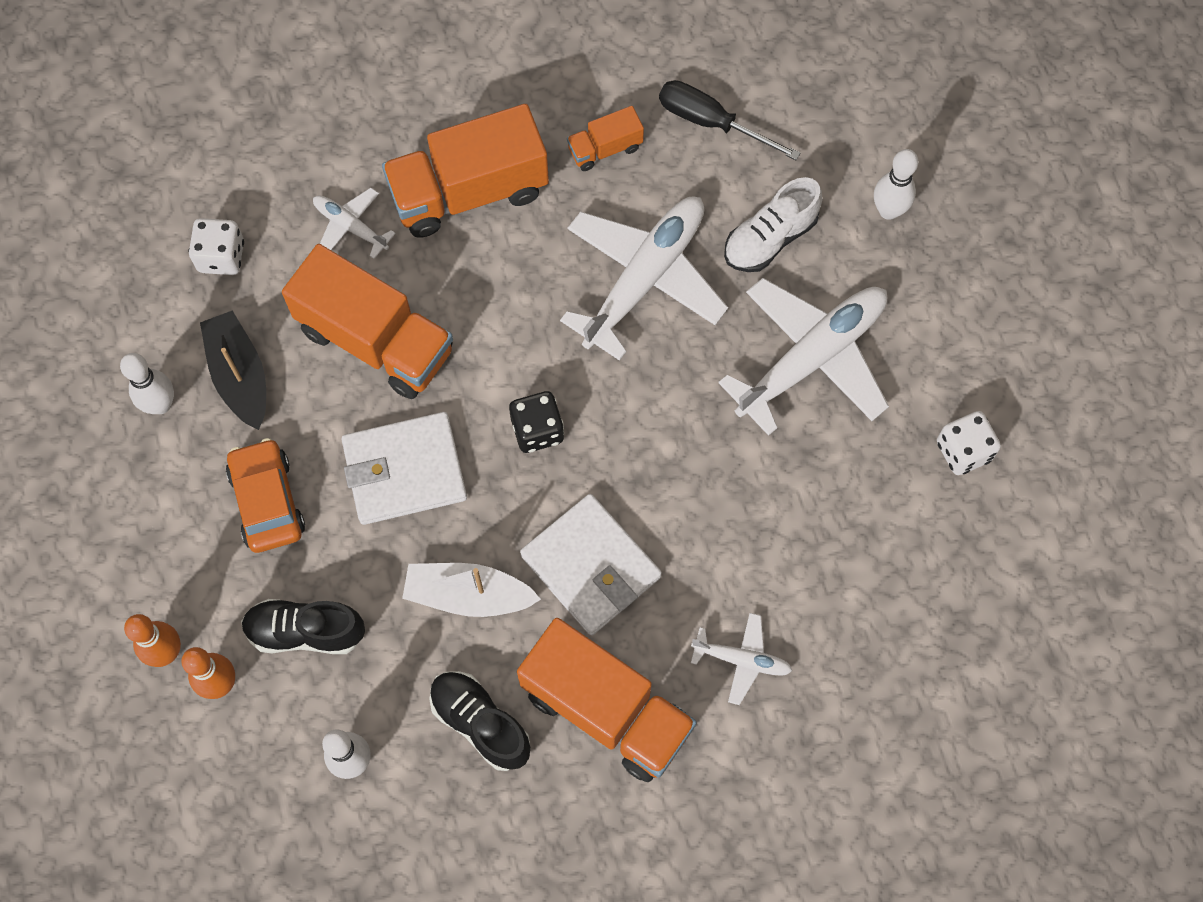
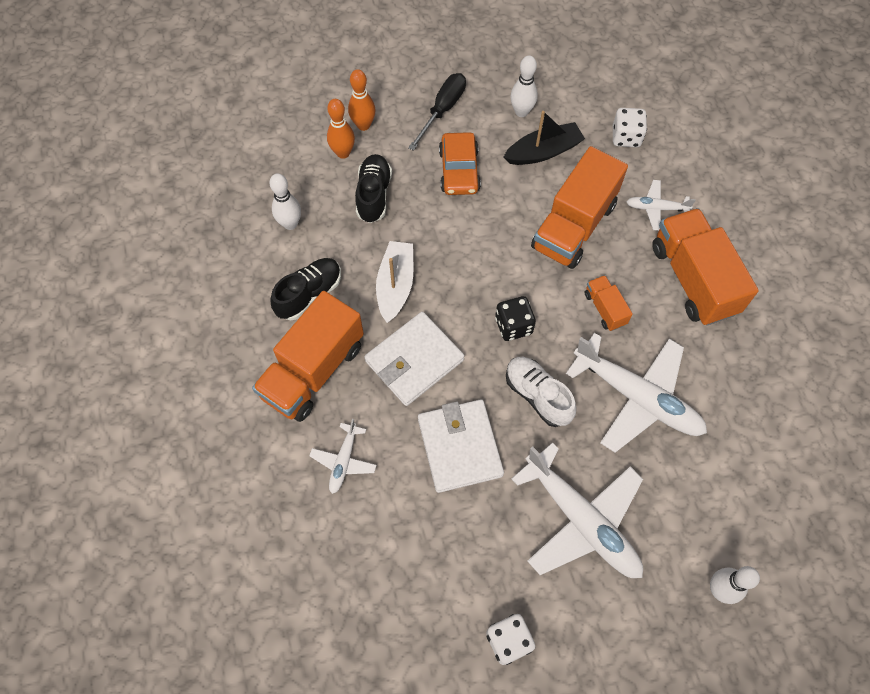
camera: 90 degrees right, 5 degrees down
(267, 501) = (459, 171): orange car -> orange car turned 105 degrees clockwise
(351, 227) = (656, 208): white plane -> white plane turned 120 degrees counterclockwise
(405, 471) = (481, 246): white wallet -> white wallet (459, 447)
(605, 148) = (742, 370): orange truck -> orange truck (605, 308)
(711, 122) = (778, 448): black screwdriver -> black screwdriver (442, 110)
(770, 238) = (681, 491): white shoe -> white shoe (537, 395)

